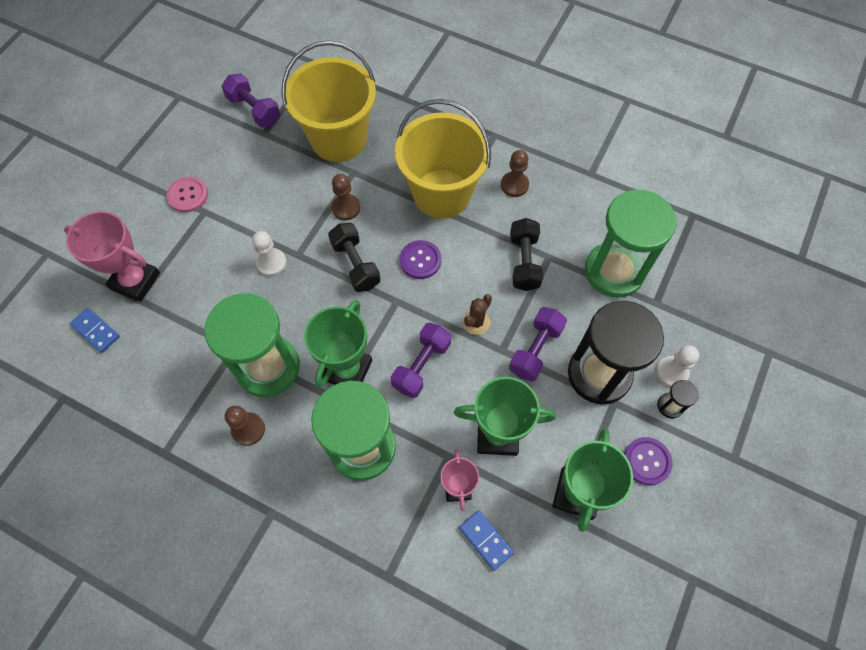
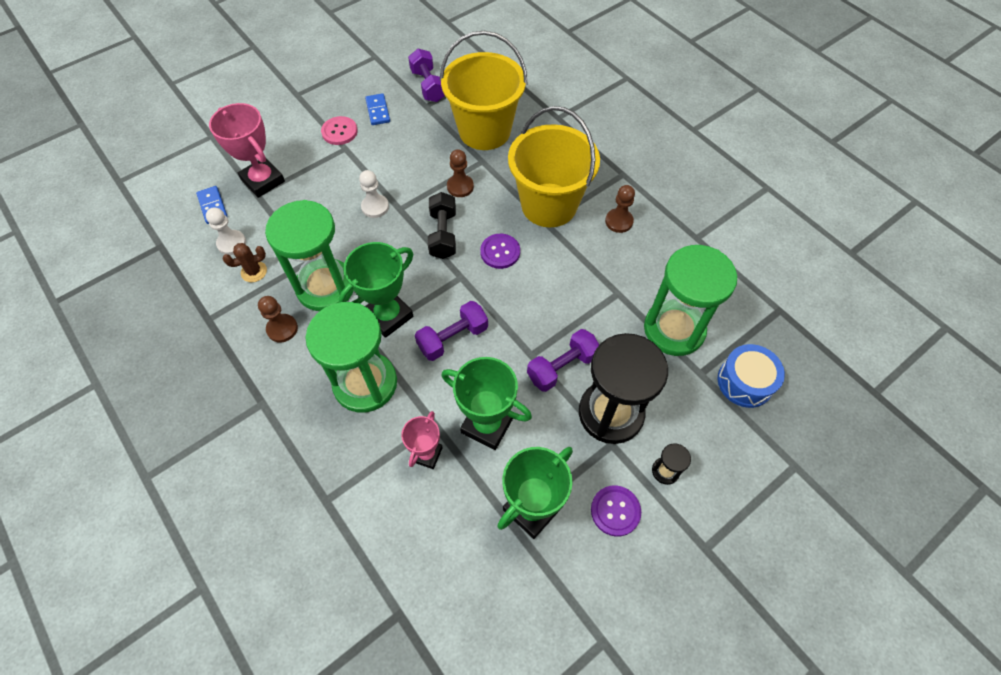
camera: 25 degrees right, 5 degrees down
(476, 322) = (521, 322): brown cactus -> brown cactus (254, 272)
(486, 540) = (427, 510): blue domino -> blue domino (378, 111)
(524, 262) = (592, 289): black dumbbell -> none
(672, 372) = (683, 441): white pawn -> white pawn (231, 243)
(696, 294) = (745, 382): none -> blue drum

